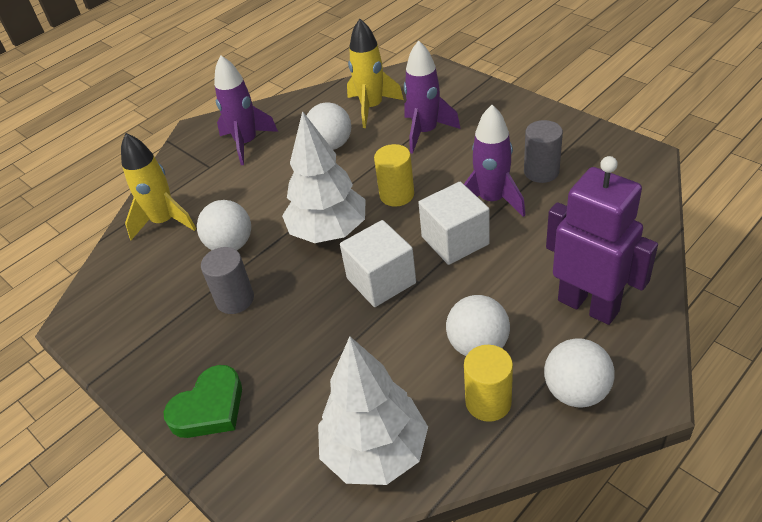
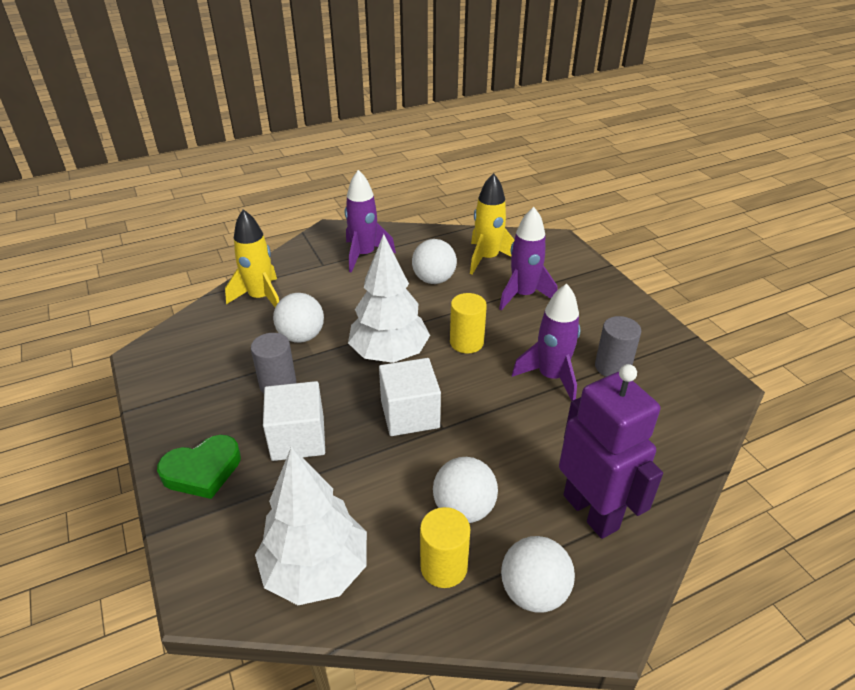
camera: 15 degrees right, 5 degrees down
(455, 240) = (496, 402): white cube -> white cube (298, 438)

